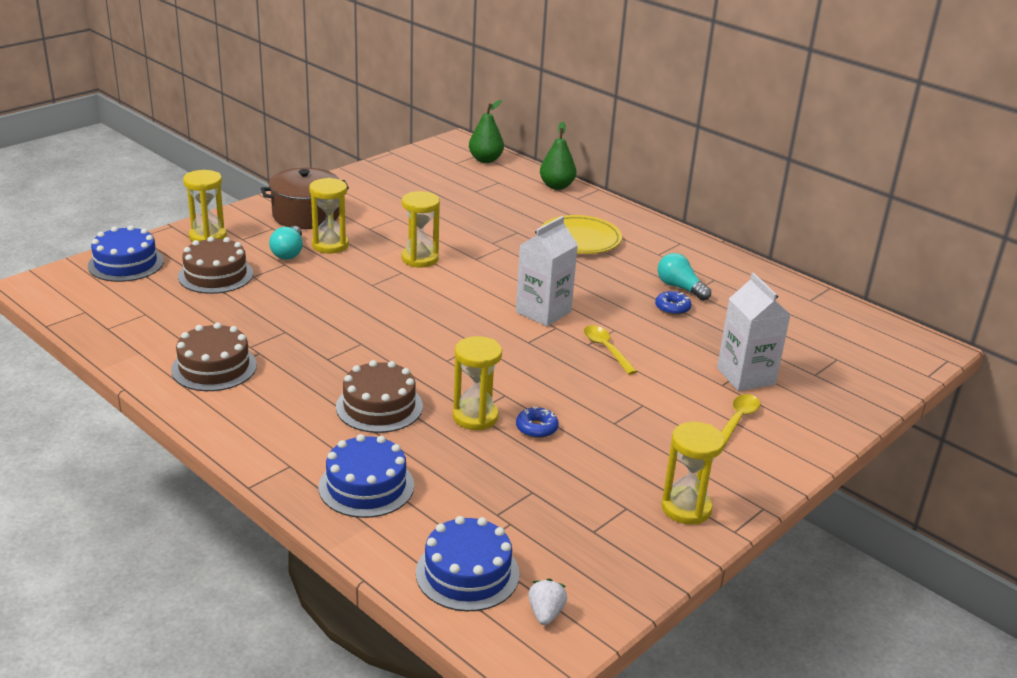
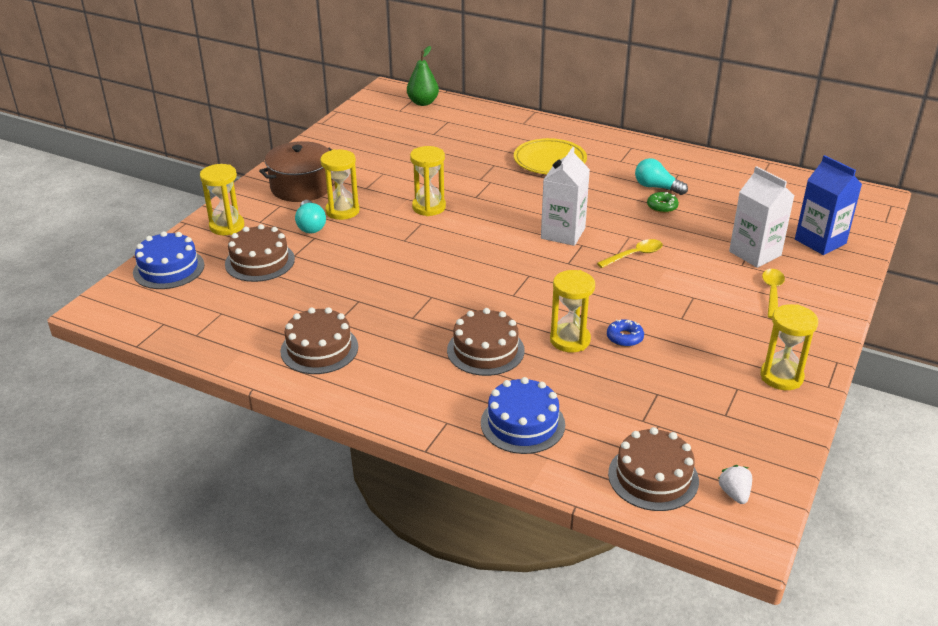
camera: 15 degrees left, 5 degrees up
(467, 573) = (653, 477): blue cake -> brown cake
(556, 186) = (499, 115): green pear -> none
(606, 349) = (634, 255): yellow spoon -> yellow spoon turned 105 degrees clockwise
(672, 308) = (662, 206): blue donut -> green donut
(832, 380) = (820, 241): none -> blue carton

